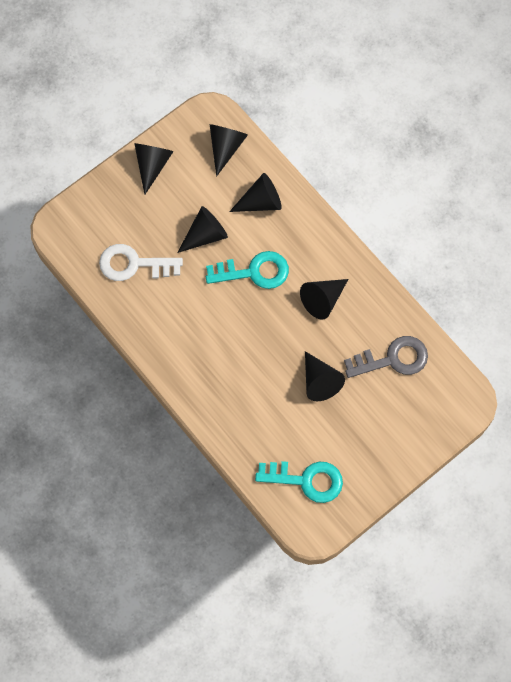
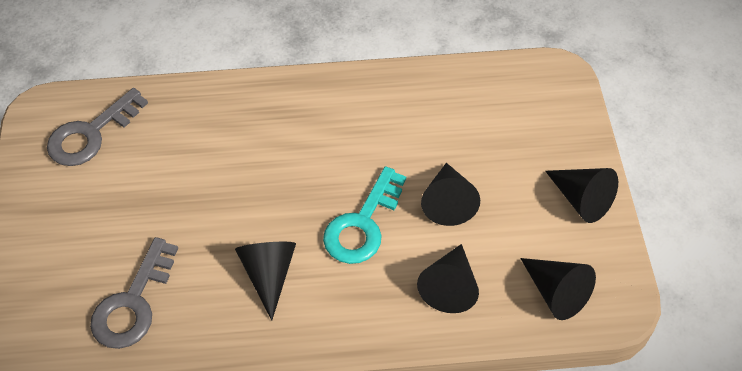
camera: 125 degrees right, 15 degrees down
(133, 264) = (462, 115): white key -> none
(307, 480) = (91, 134): turquoise key -> grey key
(319, 381) = (179, 210): black cone -> none

